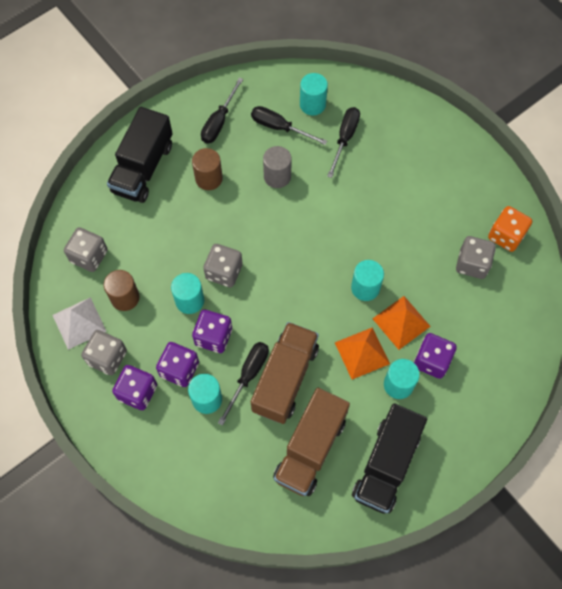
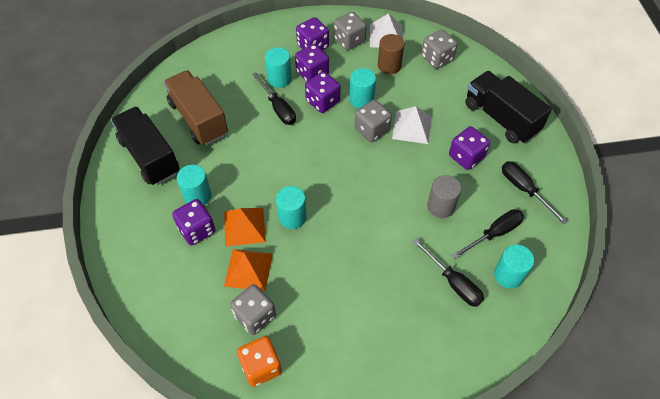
camera: 120 degrees right, 10 degrees down
(199, 238) = (411, 127): none -> white pyramid
(209, 178) = (466, 157): brown cylinder -> purple dice
(285, 379) = (259, 128): brown truck -> none
(362, 353) = (241, 185): orange pyramid -> orange pyramid (248, 269)

